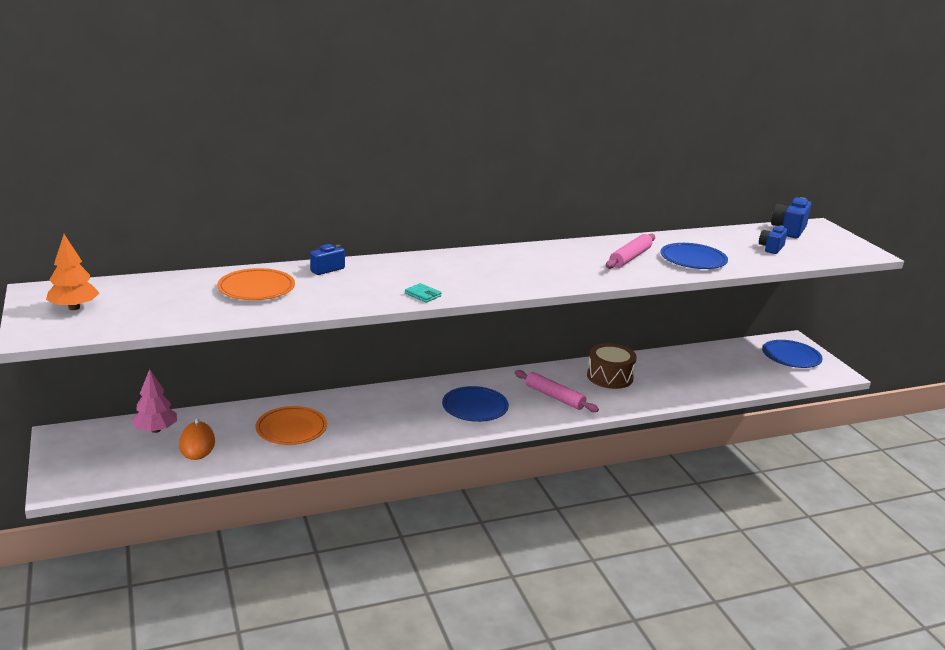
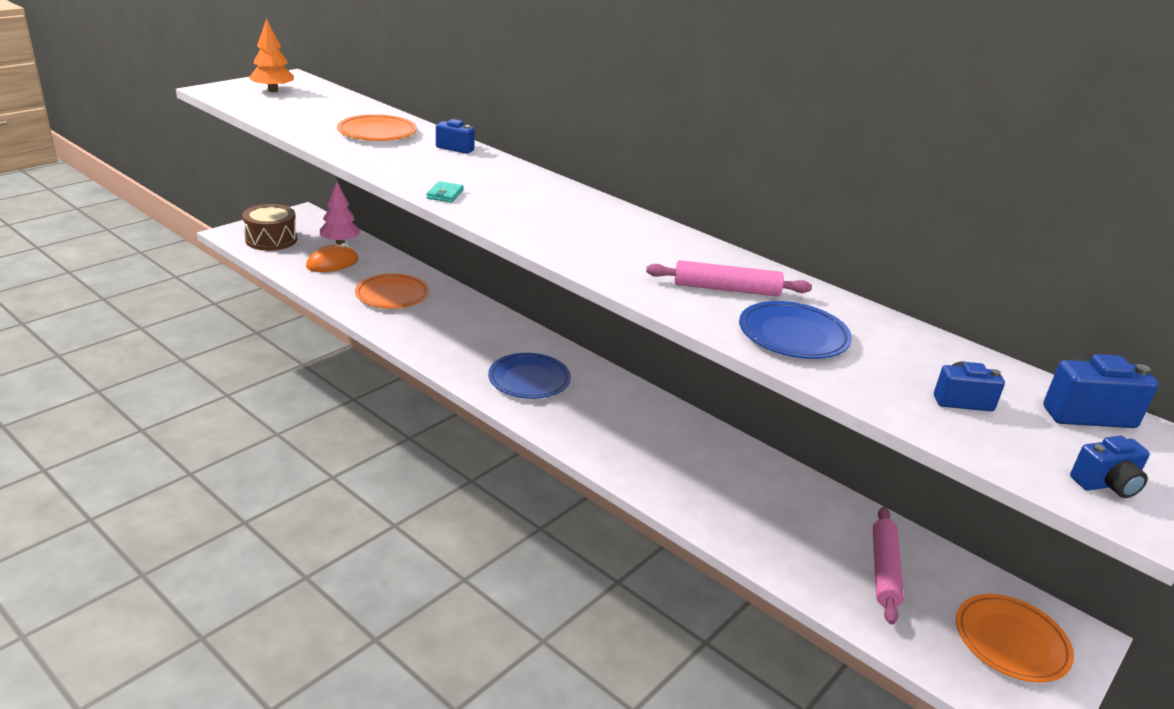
camera: 60 degrees right, 5 degrees up
(554, 397) = (609, 427): pink rolling pin -> pink rolling pin (884, 570)
(610, 377) = (709, 460): brown drum -> brown drum (271, 239)
(791, 357) = (1011, 641): blue plate -> orange plate
(846, 248) = (1106, 485): none -> blue camera

